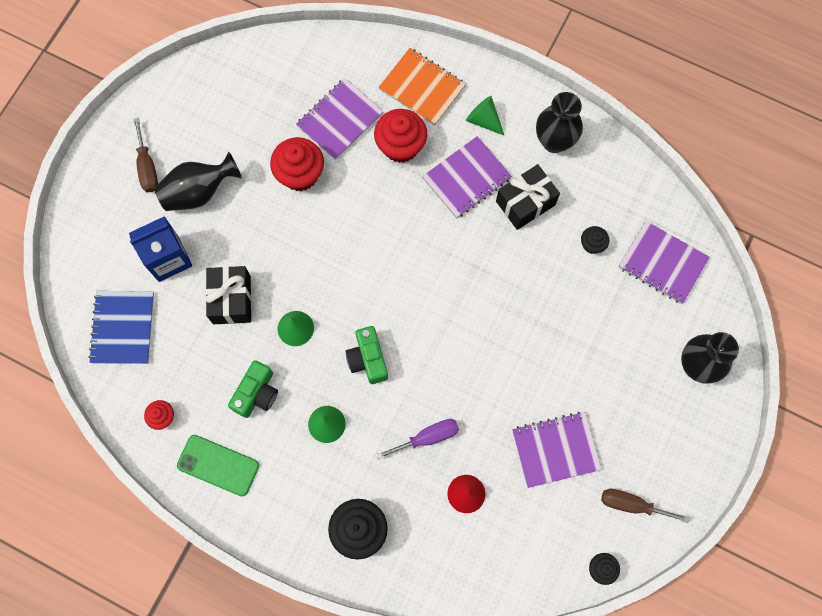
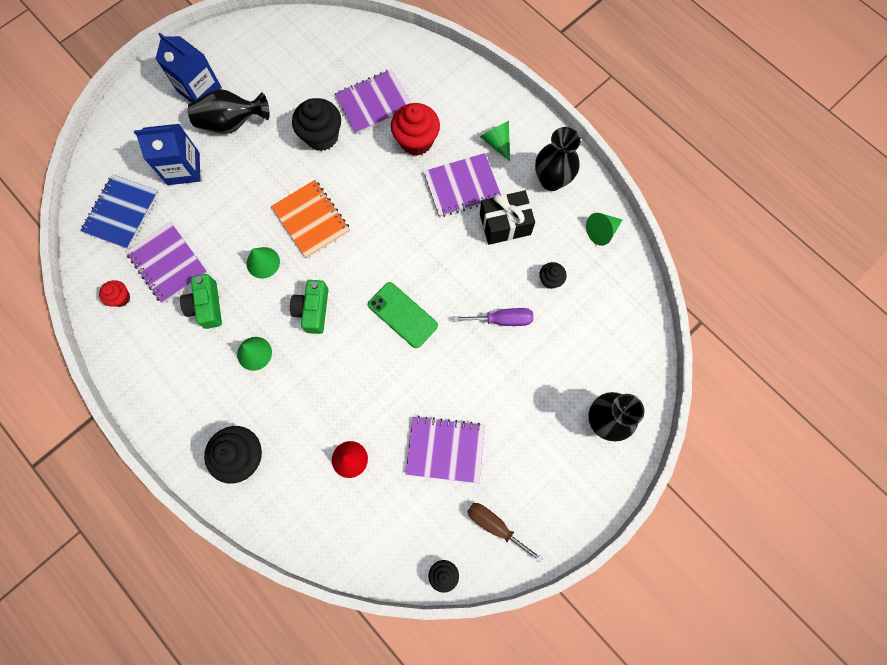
camera: 20 degrees right, 0 degrees up
(147, 167) = (199, 89): brown screwdriver -> blue carton
(218, 465) = (148, 355): green phone -> green phone (403, 315)
(232, 300) = (220, 220): black gift -> none
(256, 393) = (207, 306): green camera -> green camera turned 120 degrees clockwise
(300, 174) = (321, 136): red cupcake -> black cupcake
(422, 88) = (454, 99): orange notebook -> orange notebook (311, 220)
(427, 437) = (336, 397): purple screwdriver -> purple screwdriver (502, 320)
(624, 177) = (602, 231): none -> green cone
(662, 263) = (608, 318): purple notebook -> purple notebook (168, 263)

